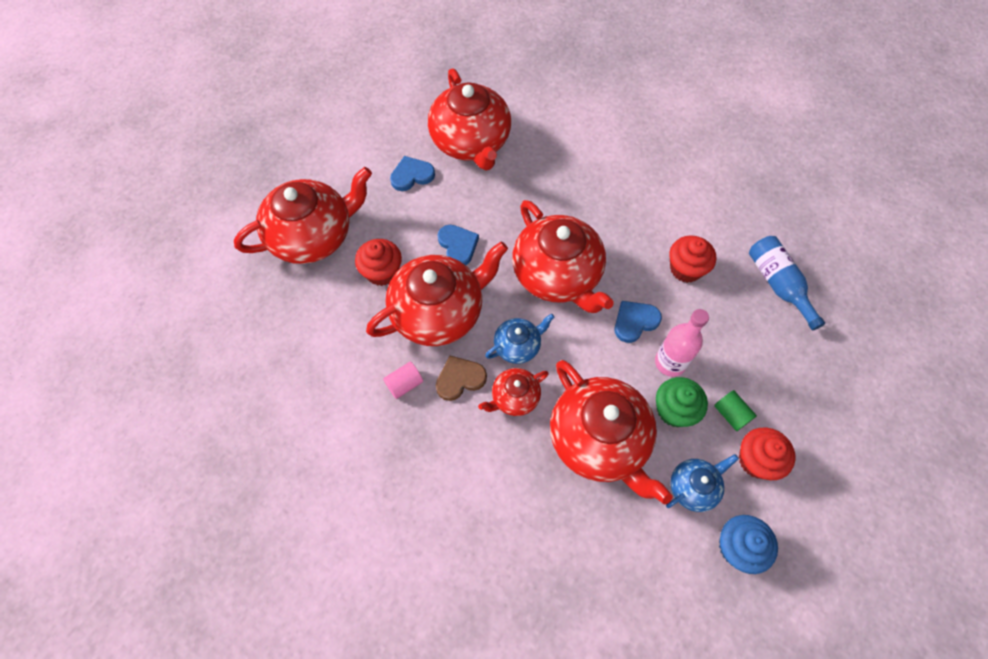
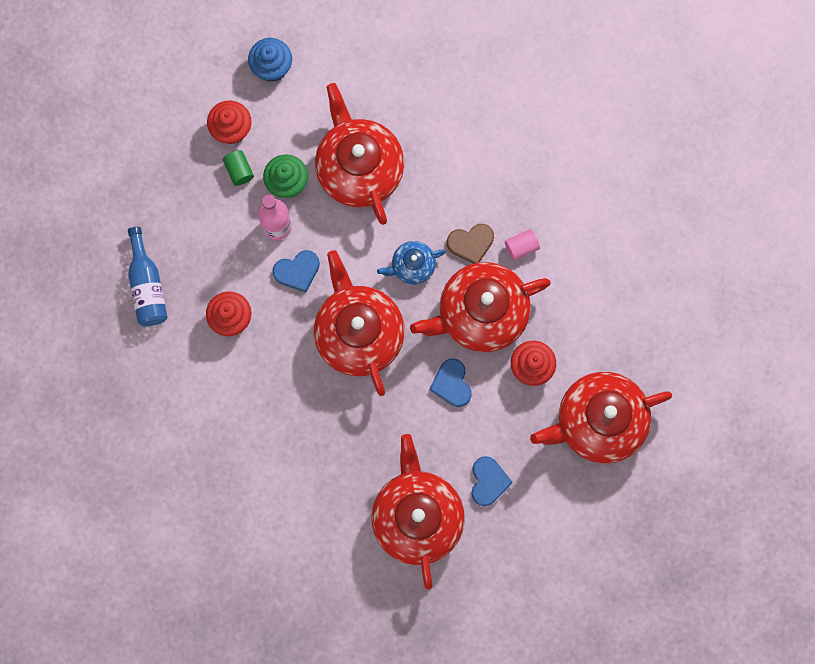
camera: 170 degrees left, 15 degrees up
(412, 175) = (488, 481): blue heart -> blue heart turned 75 degrees counterclockwise
(514, 397) = (425, 218): red teapot -> none
(693, 487) = (292, 117): blue teapot -> none

